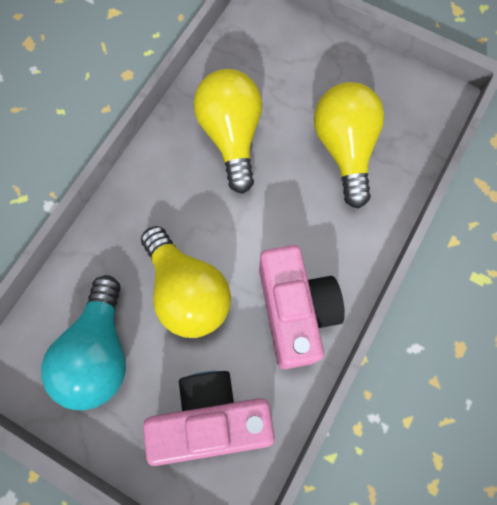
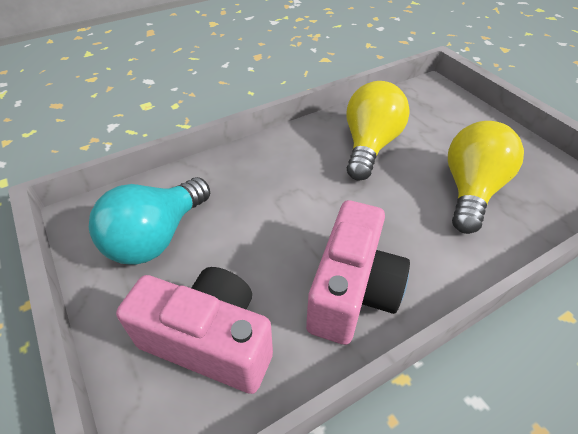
camera: 30 degrees right, 25 degrees down
(187, 292) = (261, 229): yellow light bulb -> none

